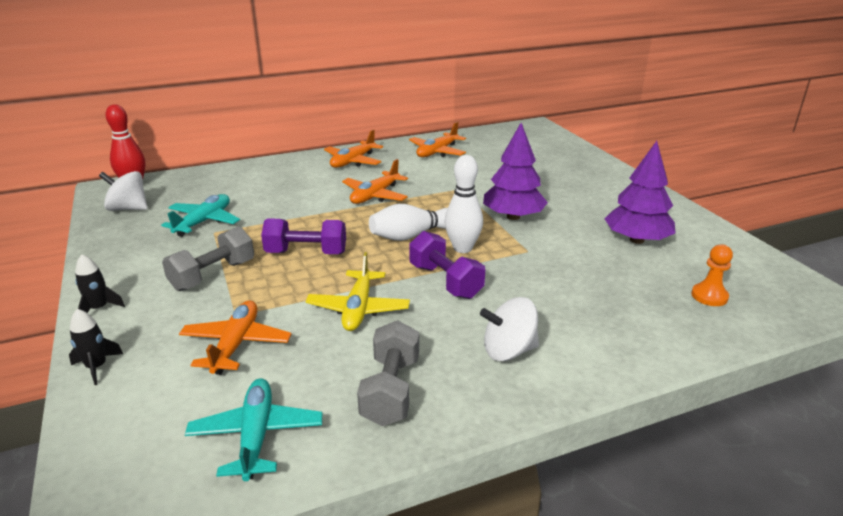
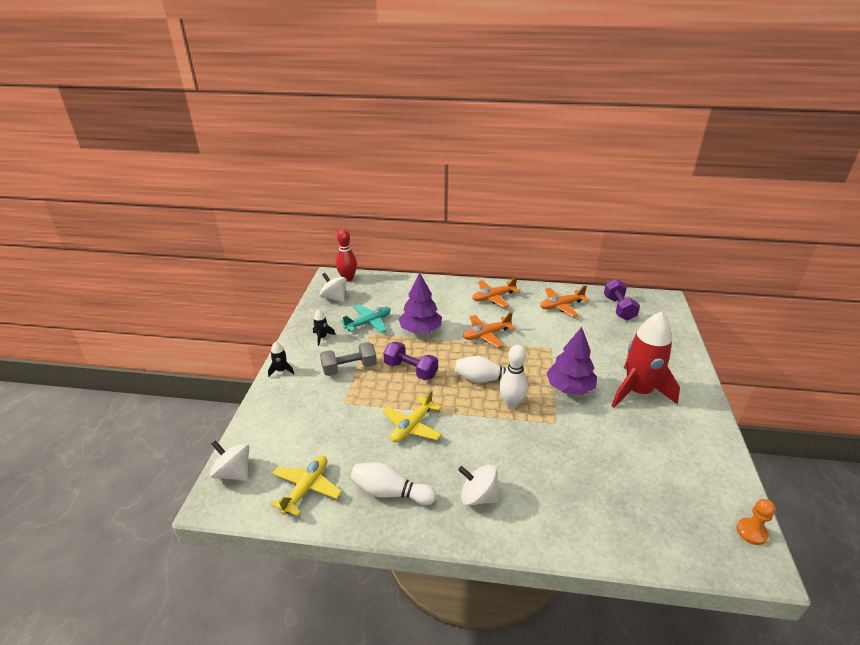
camera: 30 degrees right, 5 degrees up
(97, 367) = (260, 410): black rocket -> black rocket (322, 337)
(104, 466) = (233, 473): none -> white spinning top
(236, 344) = (332, 424): orange plane -> none
(256, 435) = (306, 488): turquoise plane -> yellow plane
(391, 390) = (390, 492): grey dumbbell -> white bowling pin
(445, 281) = (479, 426): purple dumbbell -> purple dumbbell (619, 308)
(583, 201) = (638, 392): none -> red rocket
(636, 240) = (649, 444): purple tree -> purple tree (420, 330)
(709, 296) = (660, 517): orange pawn -> orange pawn (751, 532)

